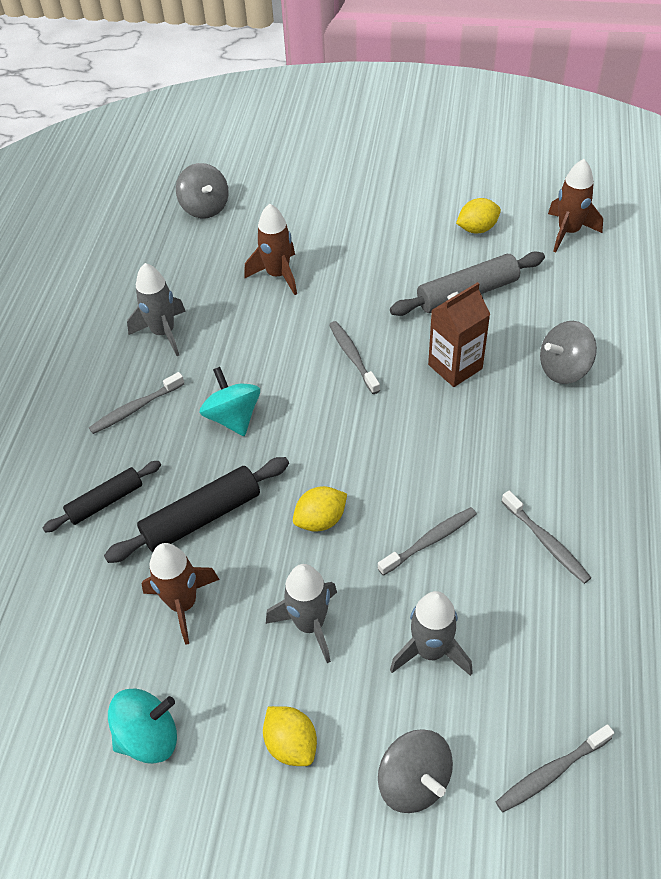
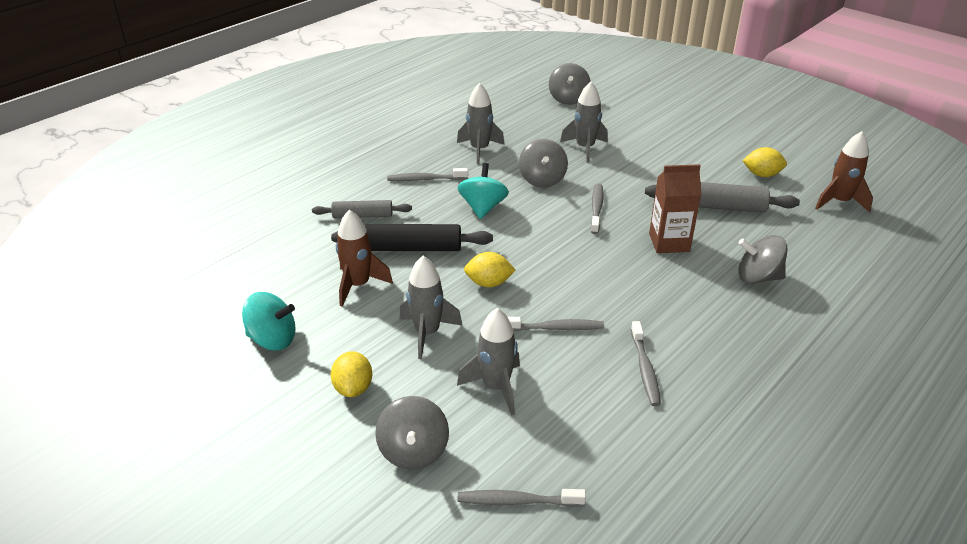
camera: 30 degrees right, 15 degrees down
(105, 501) = (362, 216): black rolling pin -> grey rolling pin
(266, 343) = (542, 179): none -> grey spinning top
(278, 275) = (585, 148): brown rocket -> grey rocket

